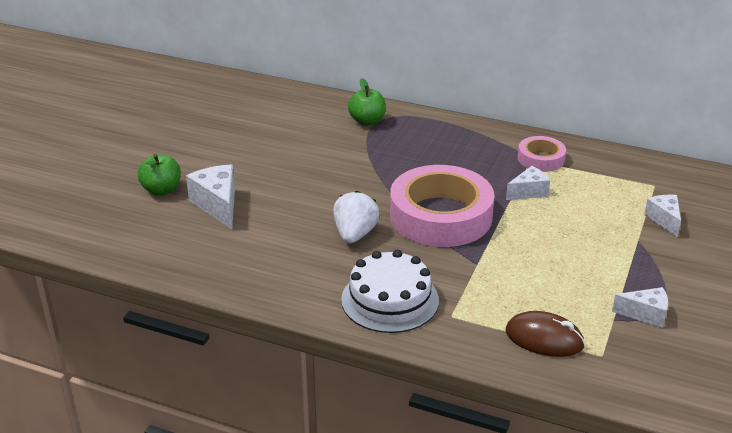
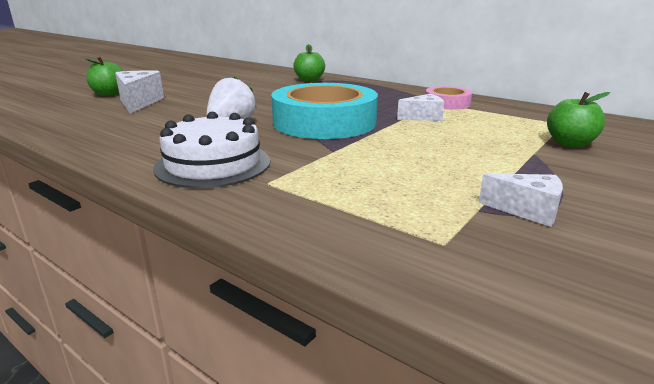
camera: 15 degrees right, 10 degrees down
(440, 216) = (324, 122): pink tape -> turquoise tape
(544, 338) = (369, 215): brown mouse -> none
(664, 220) = (570, 144): white cheese -> green apple

